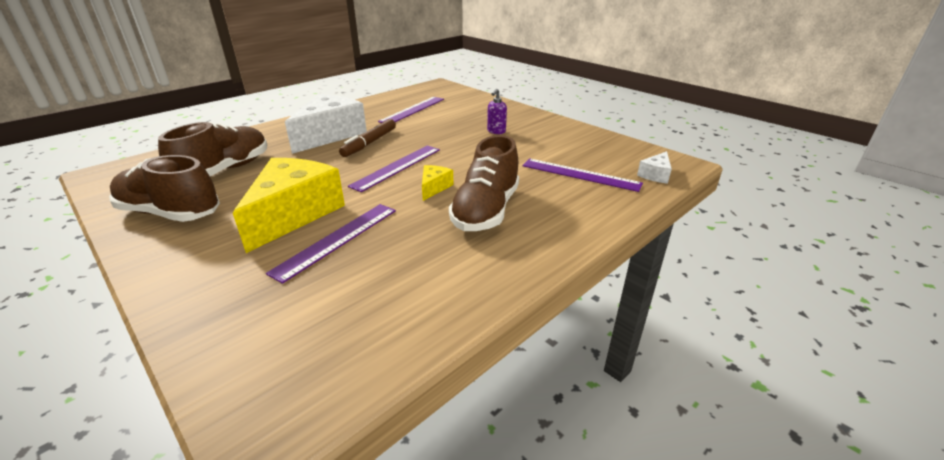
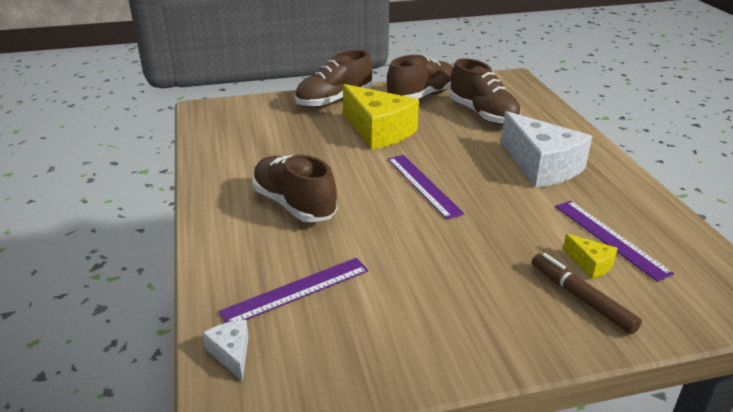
camera: 120 degrees right, 0 degrees up
(197, 275) = (334, 101): none -> brown shoe
(337, 239) = (325, 140): purple ruler -> none
(370, 143) = (499, 183): brown marker -> brown marker (581, 299)
(434, 187) = (361, 193): yellow cheese -> yellow cheese (590, 264)
(496, 131) = (476, 281): purple soap dispenser -> none

